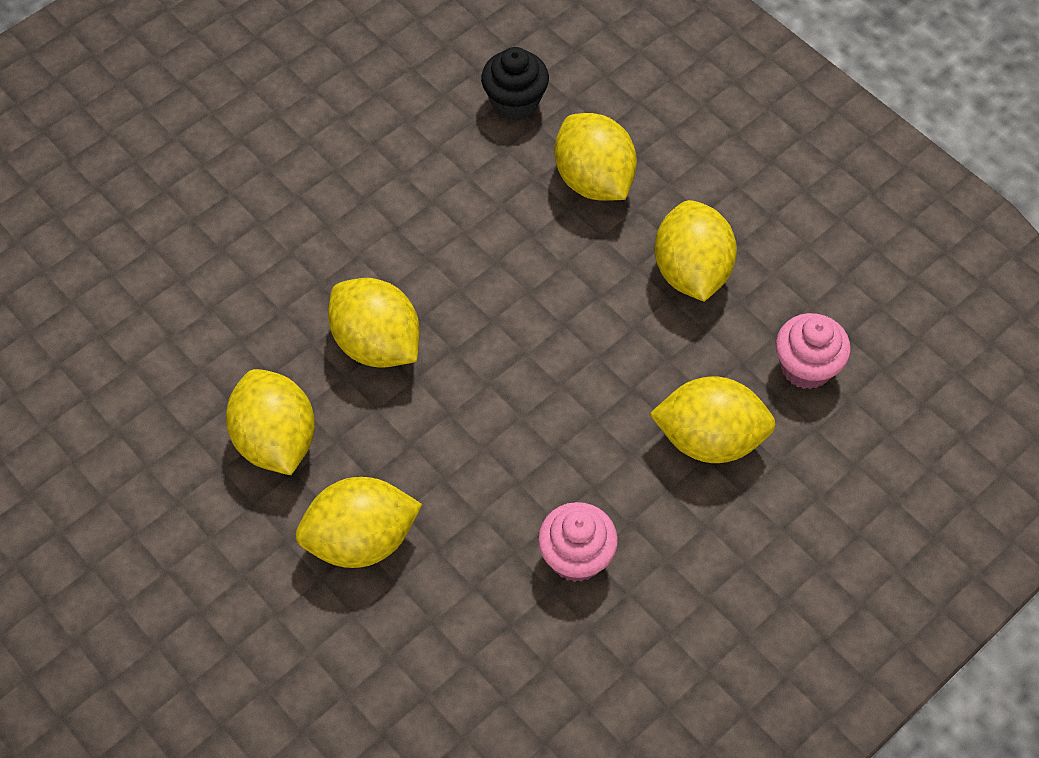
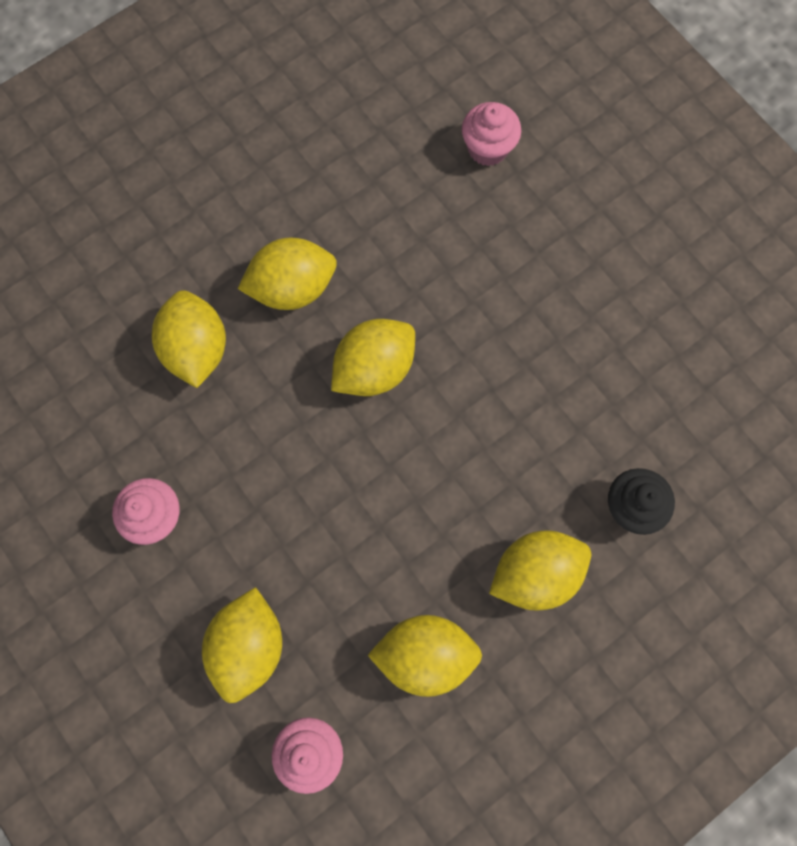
camera: 95 degrees right, 15 degrees up
(90, 247) = (488, 148): none -> pink cupcake

